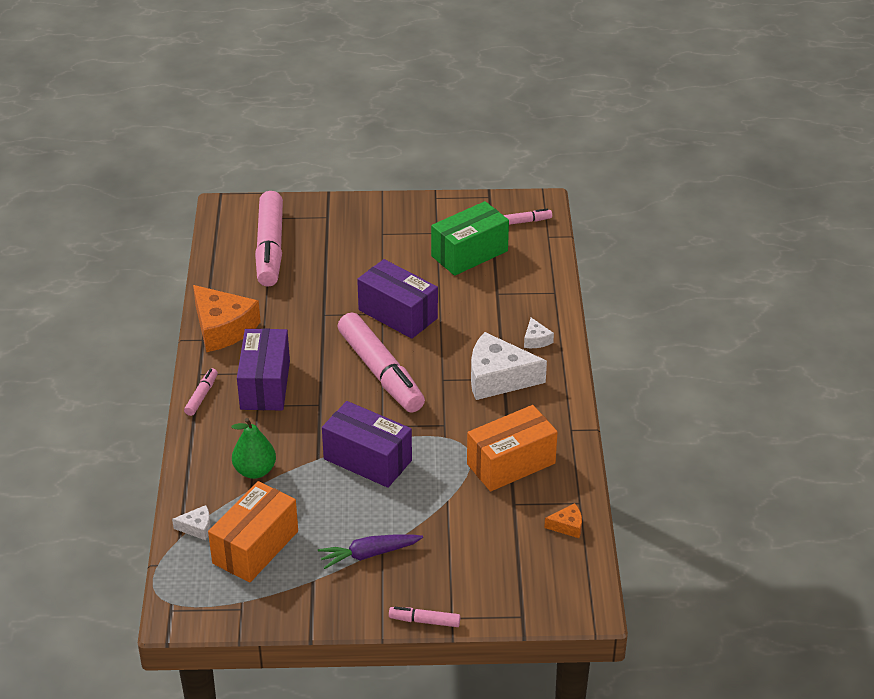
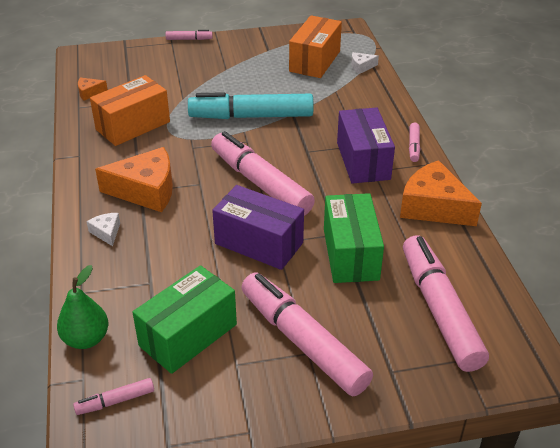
camera: 170 degrees right, 0 degrees up
(255, 471) = (338, 101): green pear -> green pear (86, 339)
(320, 296) = (350, 254): none -> green box
(367, 460) = (252, 116): purple box -> turquoise marker
(369, 554) = (234, 65): purple carrot -> none
(384, 240) = (303, 342): none -> pink marker
(498, 378) = (146, 190): white cheese -> orange cheese

